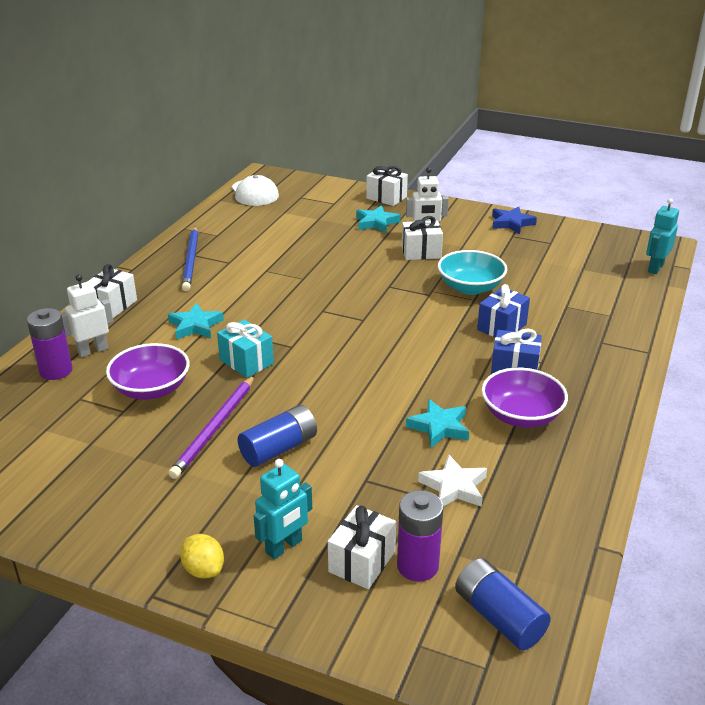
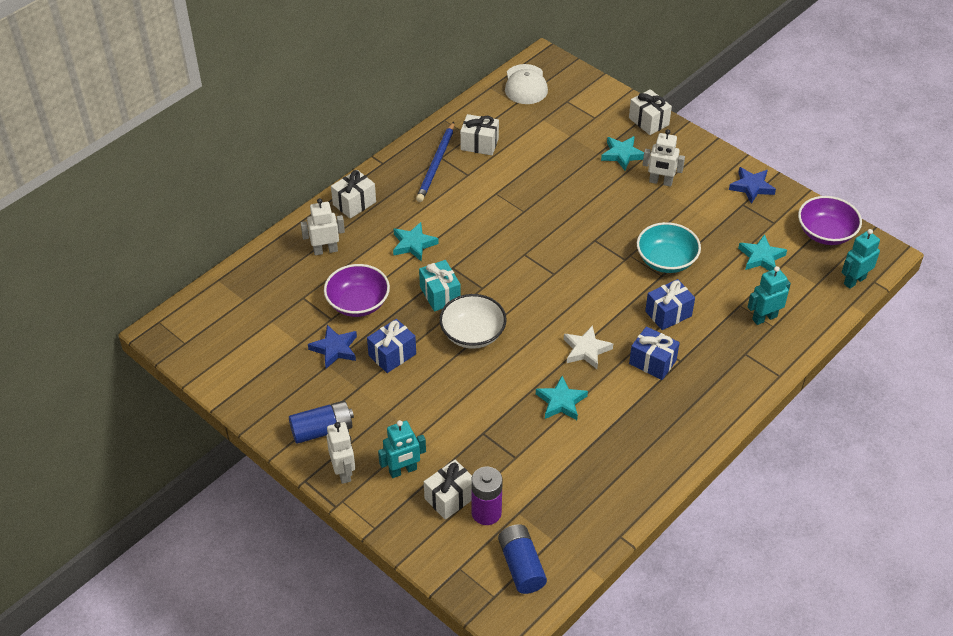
camera: 20 degrees right, 15 degrees up
(56, 371) = (292, 264): purple battery -> none
(139, 439) = (335, 349): none -> blue star
(203, 570) = (343, 472): yellow lemon -> white robot
(215, 428) = (392, 355): purple pencil -> blue gift
(279, 448) = (432, 387): blue battery -> blue battery (322, 430)
(302, 388) = (472, 334): none -> white bowl
(421, 252) = (644, 205): white gift -> white gift (479, 144)
(454, 487) = (544, 458): white star -> white star (586, 350)
(521, 416) = (631, 409): purple bowl -> purple bowl (825, 233)
(558, 268) = (761, 257): none -> turquoise star
(597, 311) = (764, 318): none -> turquoise robot

